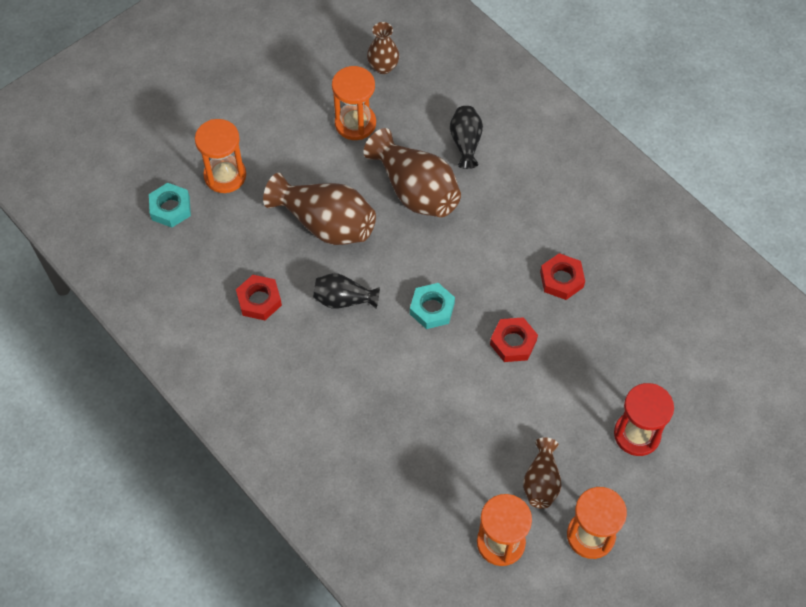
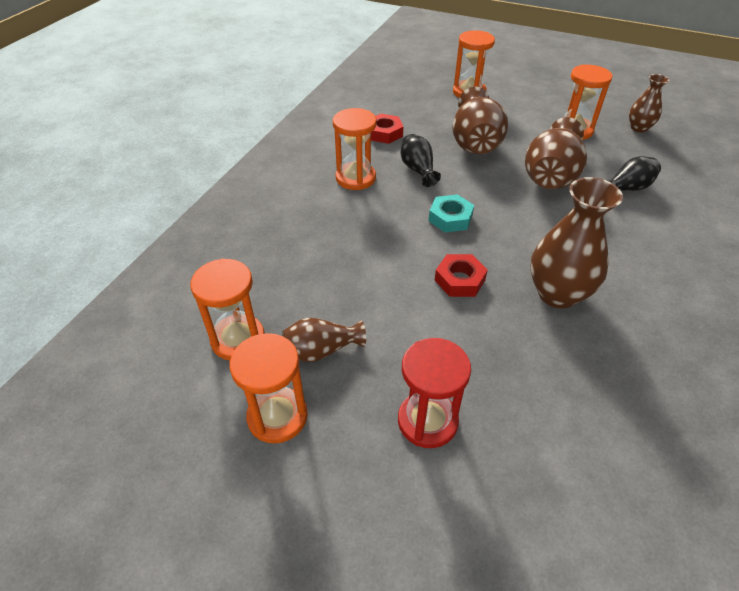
camera: 65 degrees right, 15 degrees down
(170, 208) = (423, 81): turquoise nut -> none
(326, 363) = (355, 178): none -> orange hourglass
(561, 279) = (557, 294): red nut -> brown vase

